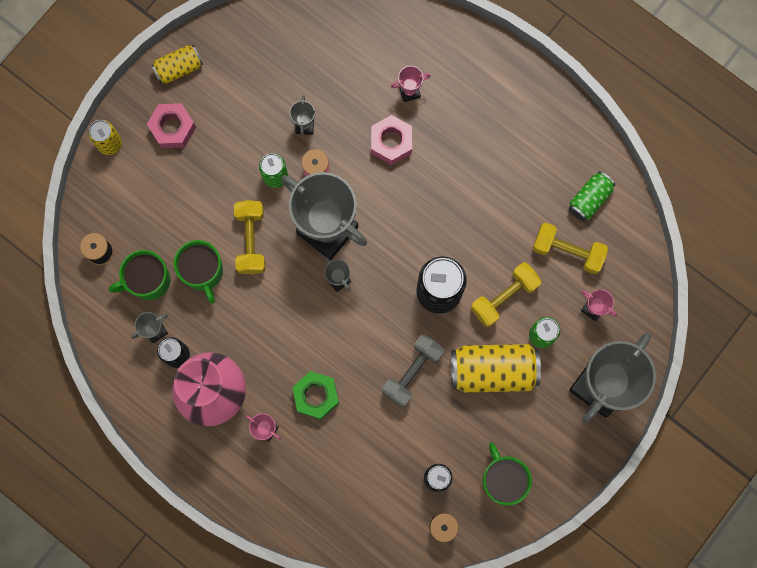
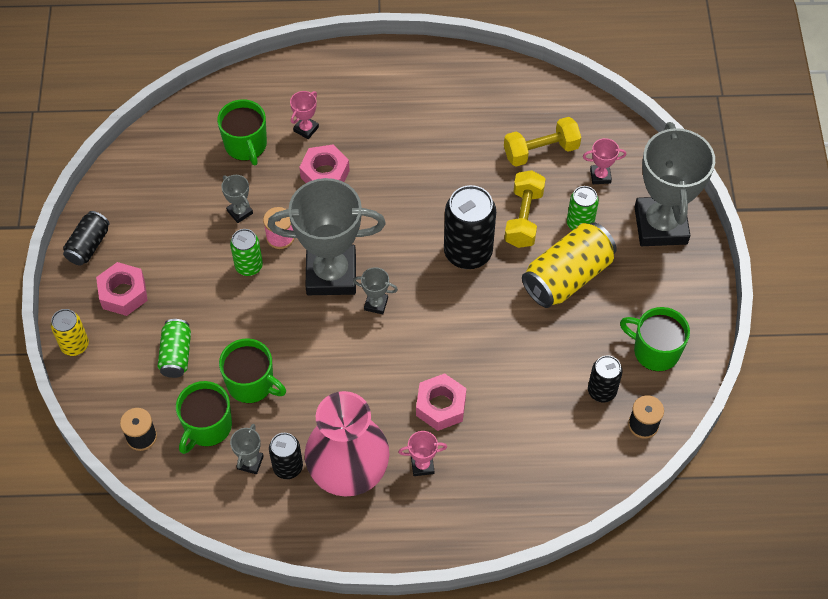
camera: 40 degrees left, 20 degrees down
(179, 68) = (89, 245): yellow can -> black can
(251, 240) = (272, 329): yellow dumbbell -> none
(316, 396) = (441, 406): green nut -> pink nut
(354, 71) = (246, 145): none -> green mug
(412, 372) = (503, 327): grey dumbbell -> none
(589, 199) = (522, 104): green can -> green can (176, 355)

